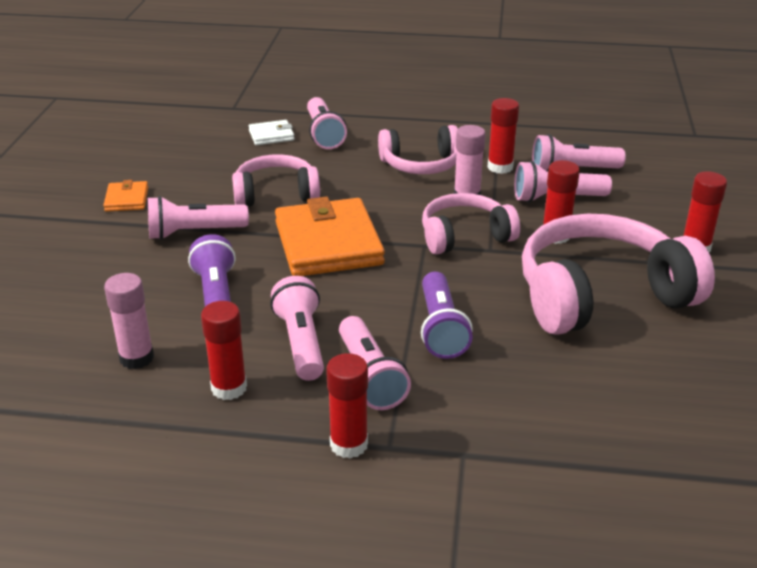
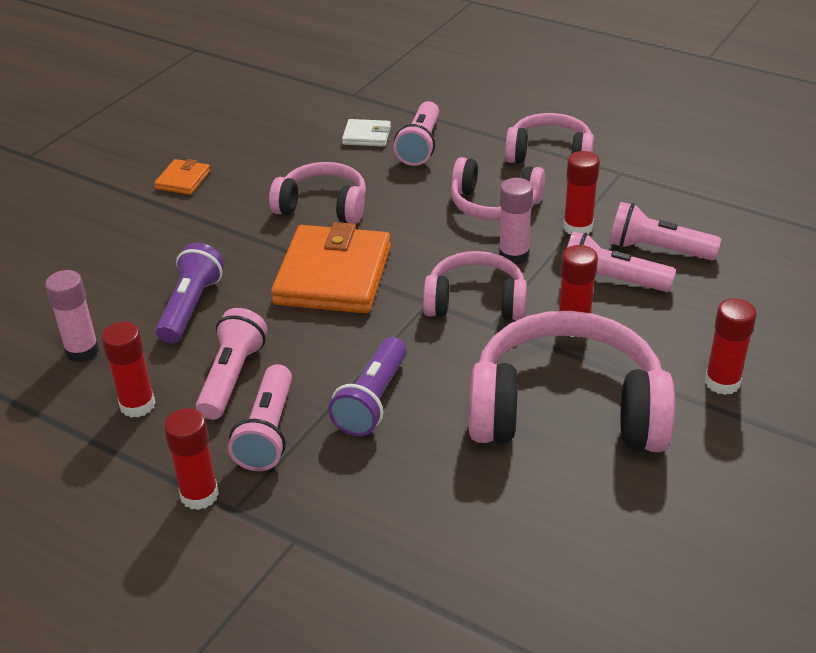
camera: 25 degrees right, 5 degrees up
(194, 232) = (218, 232): pink flashlight -> none
(435, 121) = (549, 154): none -> pink headphones

